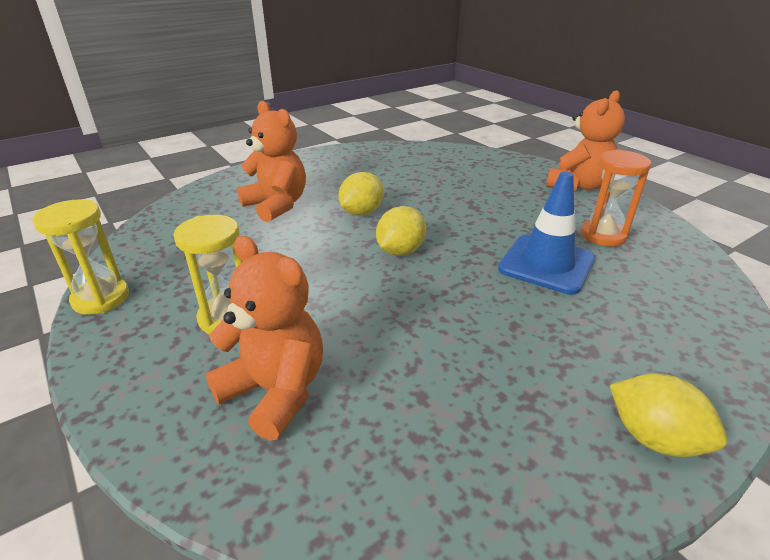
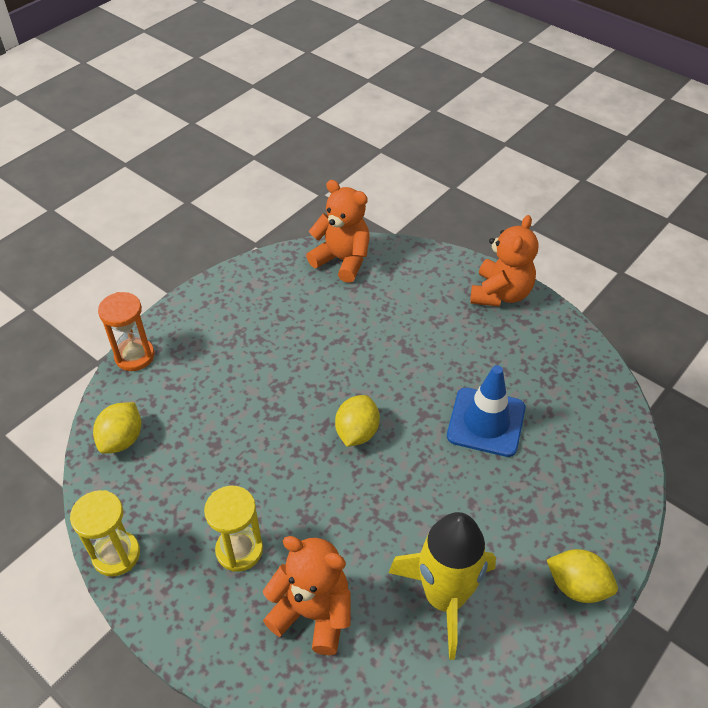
camera: 15 degrees left, 15 degrees up
(276, 205) = (213, 388): orange teddy bear -> orange teddy bear (342, 260)
(362, 212) = (302, 382): yellow lemon -> yellow lemon (122, 439)
(453, 410) = (444, 597): none -> yellow rocket
(603, 235) = (529, 370): orange hourglass -> orange hourglass (134, 356)

